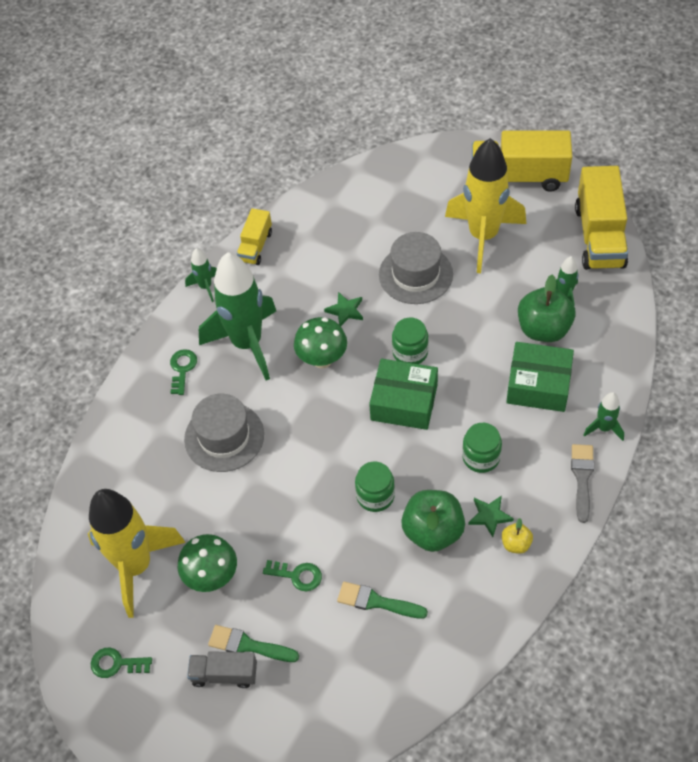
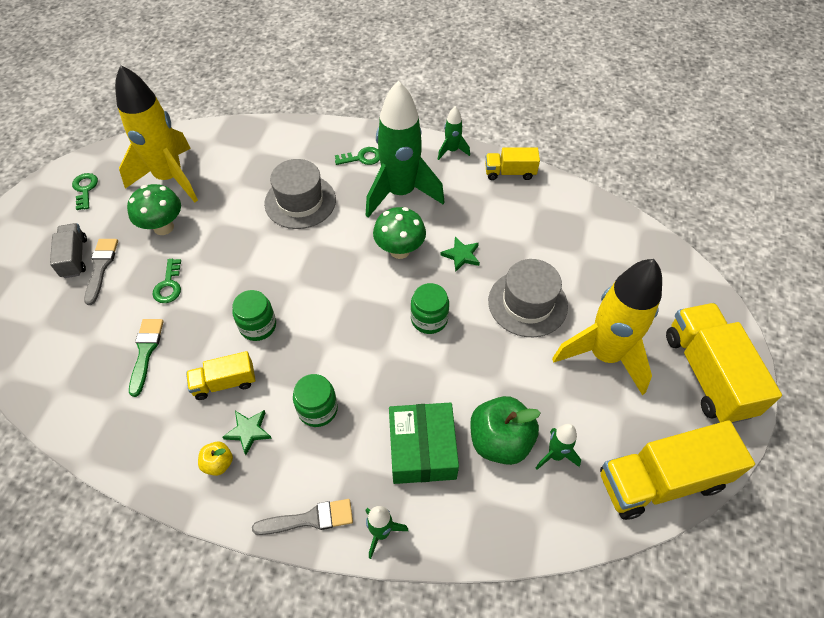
camera: 70 degrees right, 0 degrees up
(248, 645) = (101, 267): green brush -> grey brush
(404, 402) = (368, 326): green box -> none
(433, 531) = (224, 383): green apple -> yellow truck

